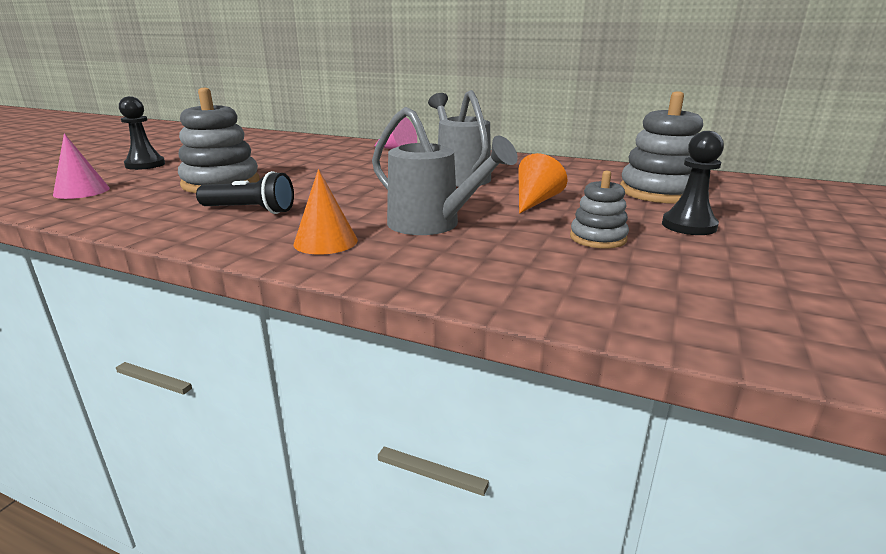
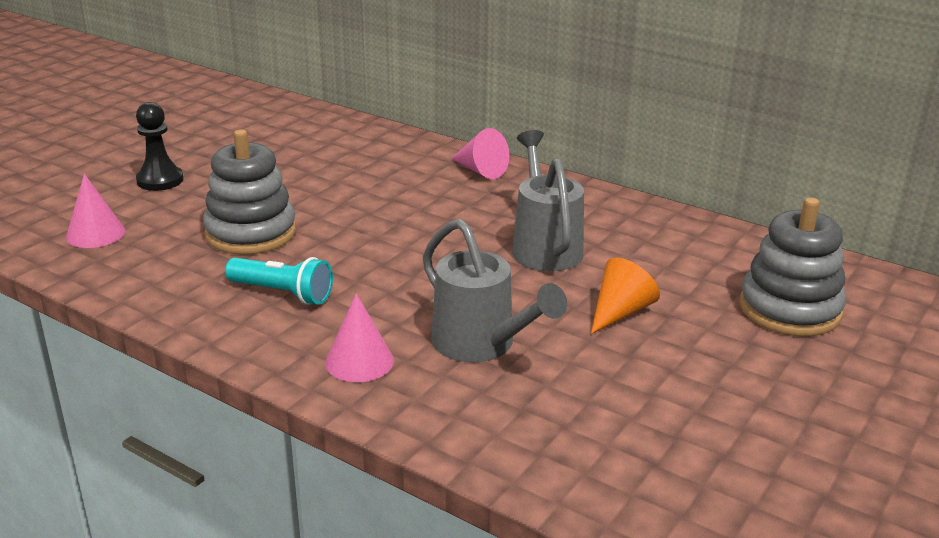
camera: 10 degrees right, 5 degrees up
(250, 210) = (282, 293): black flashlight -> turquoise flashlight
(325, 242) = (359, 361): orange cone -> pink cone
(598, 238) = (662, 391): grey stacking toy -> none
(689, 226) = (784, 381): black pawn -> none

